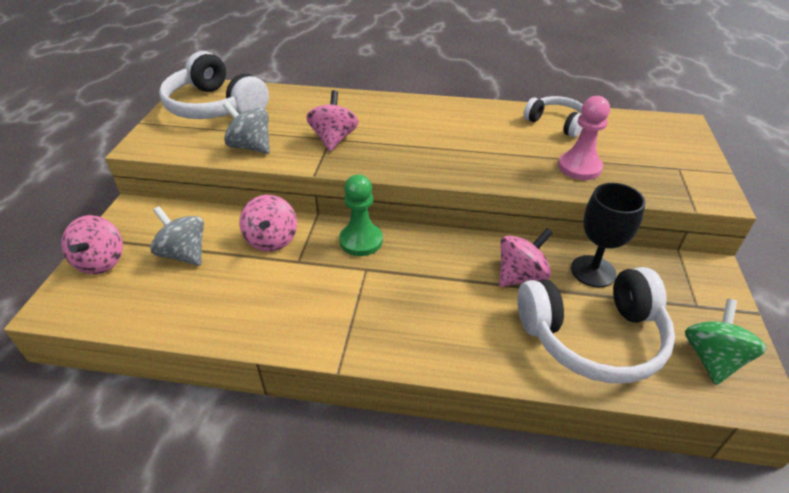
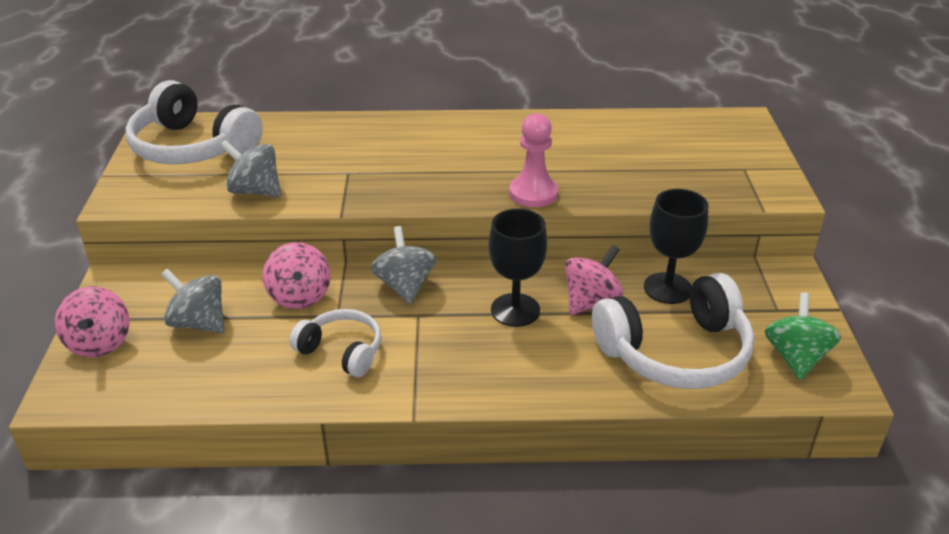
camera: 10 degrees left, 5 degrees down
(334, 139) = (352, 173): pink spinning top -> none
(361, 241) = (405, 285): green pawn -> grey spinning top
(451, 275) = (515, 310): none -> black goblet
(556, 123) = (606, 131): white headphones -> white headphones (342, 351)
(579, 167) = (638, 178): pink pawn -> pink pawn (533, 193)

